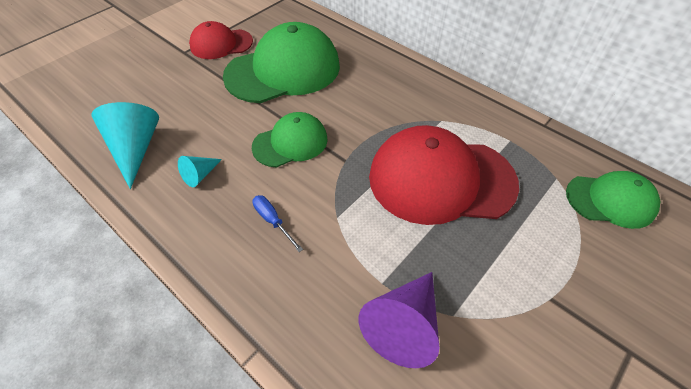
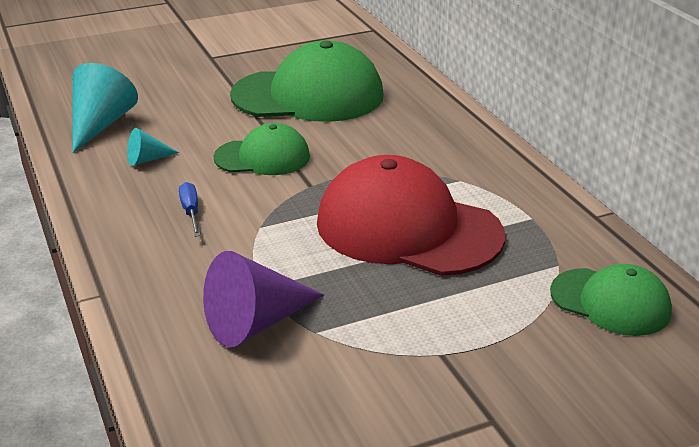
camera: 25 degrees right, 20 degrees down
(221, 44) = (257, 58): red cap -> none

